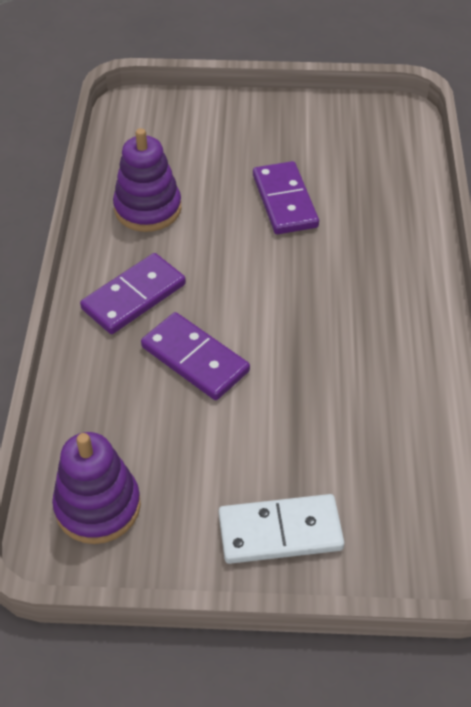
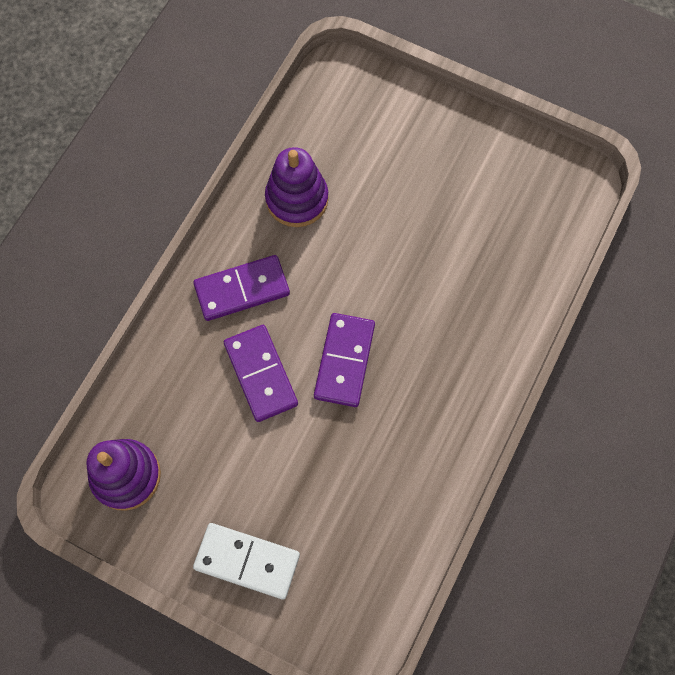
camera: 25 degrees right, 20 degrees up
(284, 201) = (418, 240): purple domino -> purple domino (344, 361)

